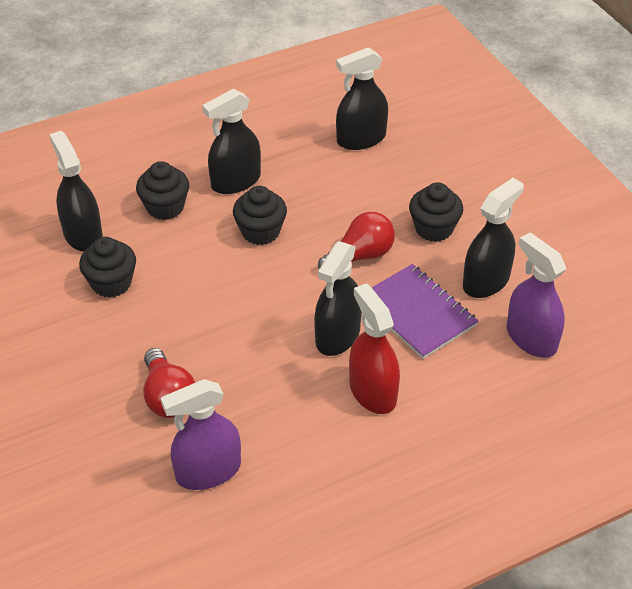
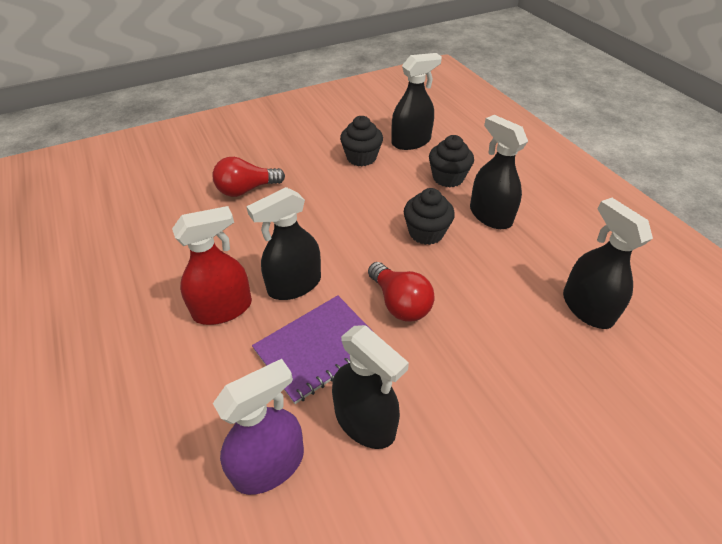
camera: 90 degrees right, 0 degrees up
(208, 471) = (172, 212): purple spray bottle -> none
(337, 336) = (294, 285): black spray bottle -> black spray bottle turned 60 degrees counterclockwise
(434, 228) = (449, 371): black cupcake -> none

